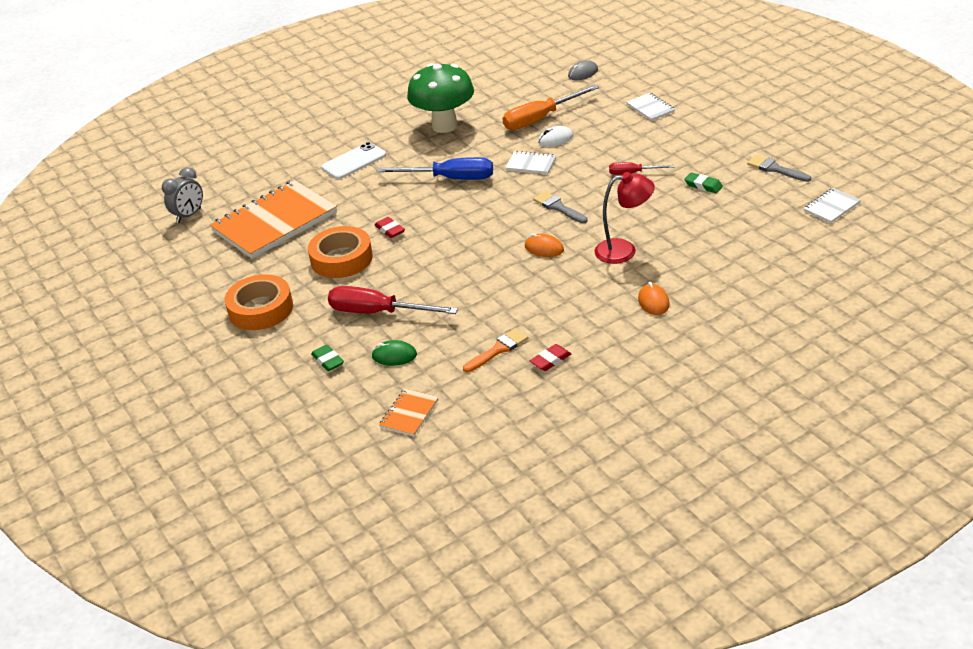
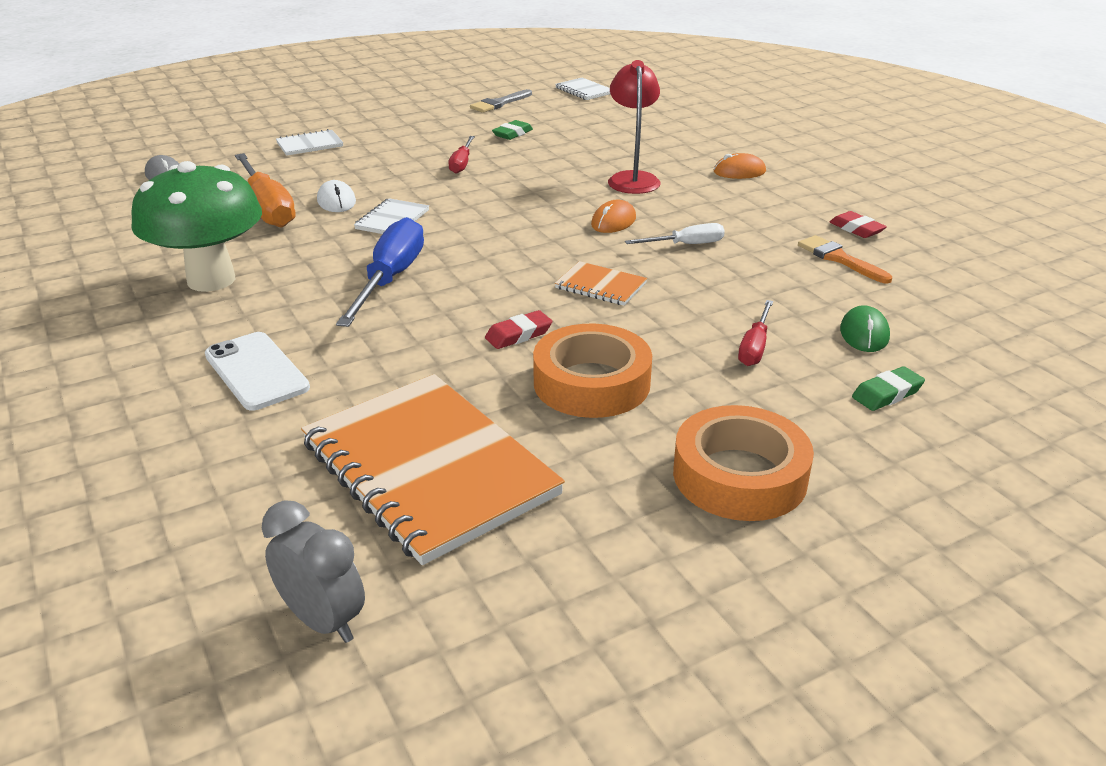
camera: 90 degrees left, 5 degrees down
(378, 312) = (754, 347): red screwdriver -> red screwdriver, size x0.54
(409, 414) = (993, 323): orange notebook -> orange notebook (600, 286)
(511, 281) = (686, 245): none -> white screwdriver
(558, 207) = (518, 208): grey brush -> none

